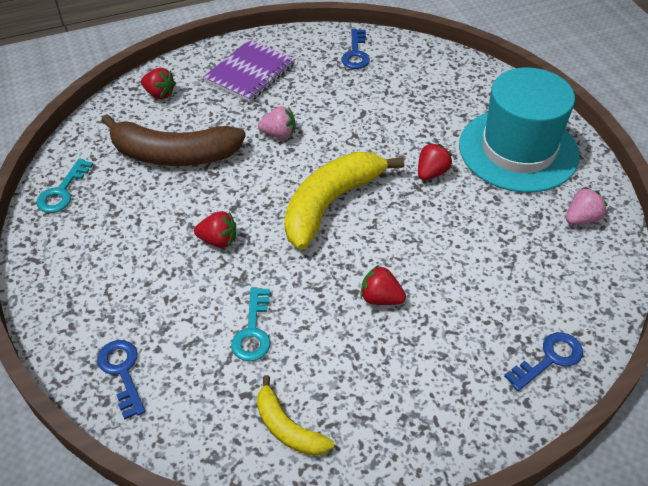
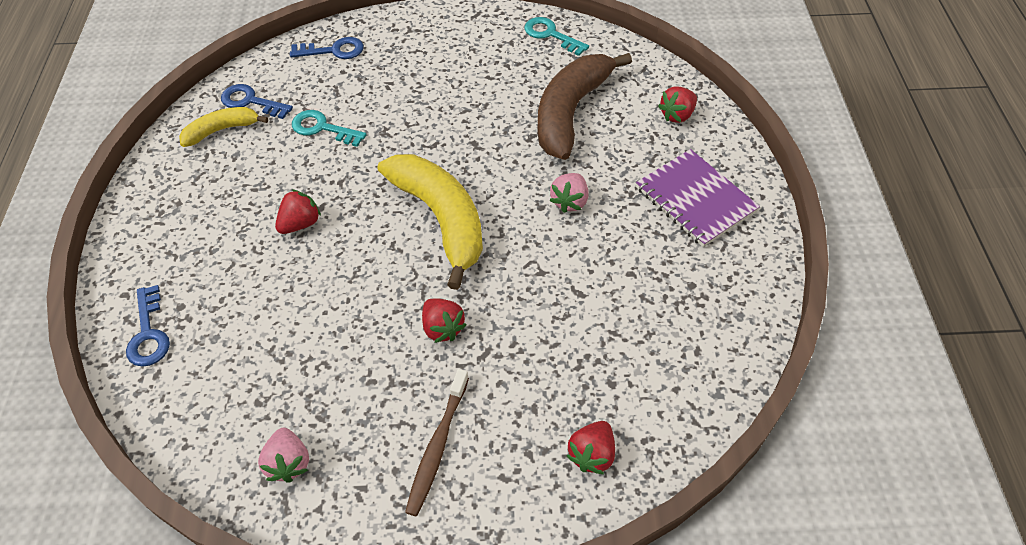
camera: 110 degrees right, 5 degrees up
(218, 240) = (436, 125): red strawberry -> red strawberry (592, 454)
(356, 53) = (709, 323): blue key -> blue key (250, 101)
(518, 150) = (437, 446): turquoise hat -> brown toothbrush

